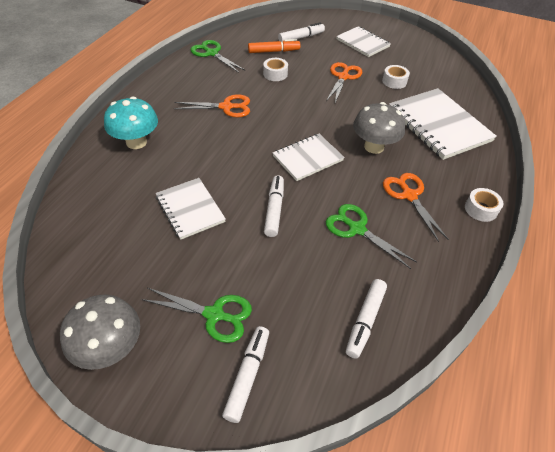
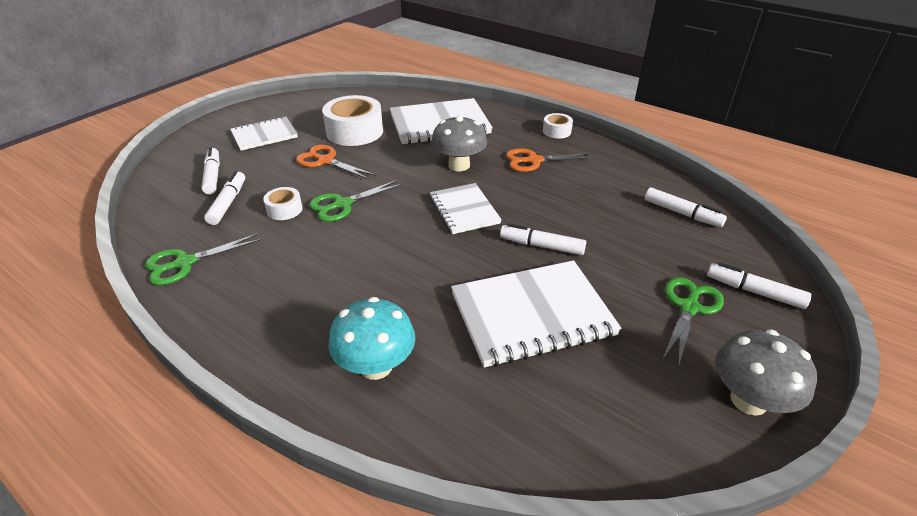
camera: 75 degrees left, 10 degrees down
(190, 209) = (532, 315): white notebook -> white notebook, size x1.63
(226, 107) = (335, 262): orange scissors -> none
(274, 51) = (228, 203): orange marker -> white marker
(357, 229) = (574, 197): green scissors -> green scissors (343, 204)
(394, 81) = (354, 131): white tape -> white tape, size x1.99

